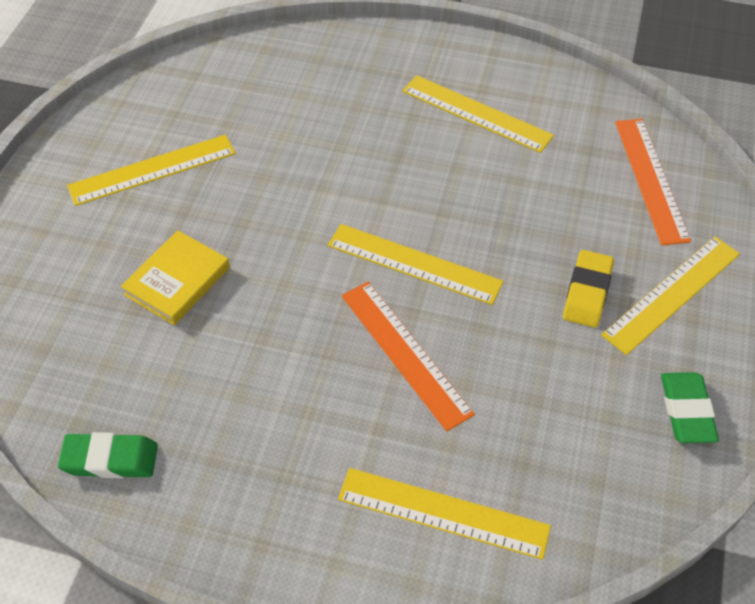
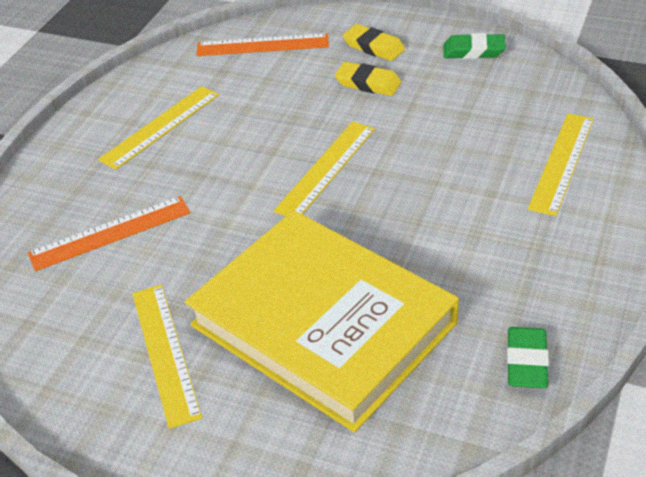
camera: 80 degrees left, 10 degrees down
(177, 281) = (322, 324): yellow book -> yellow book, size x2.47
(405, 353) = (418, 177): orange ruler -> orange ruler (110, 233)
(672, 293) = (374, 47): yellow ruler -> yellow eraser

